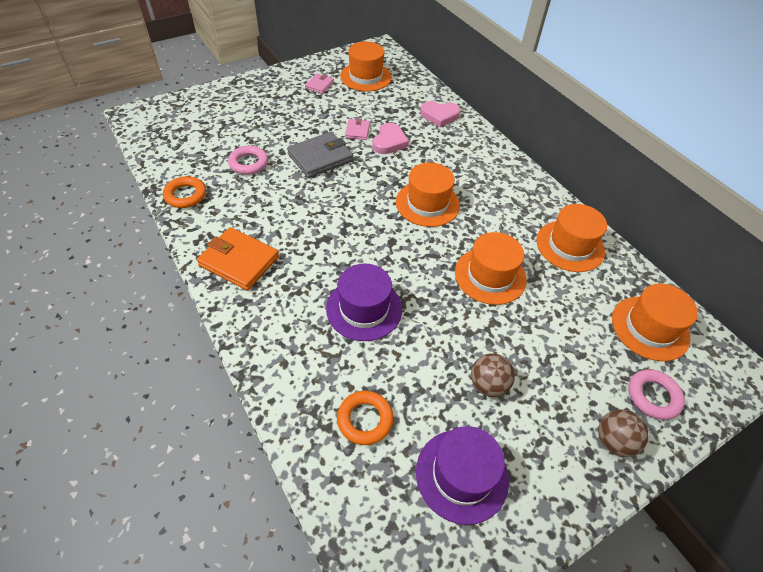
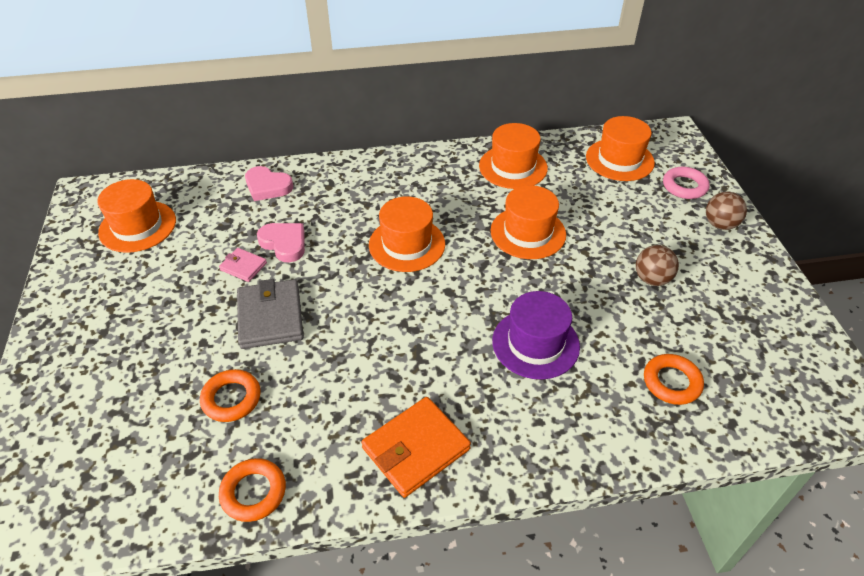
camera: 65 degrees left, 5 degrees down
(248, 163) = (231, 398): pink ring -> orange ring
(319, 85) = (116, 277): pink wallet -> none
(439, 115) = (267, 186): pink heart -> pink heart turned 90 degrees clockwise
(462, 475) = (738, 329): purple hat -> none

